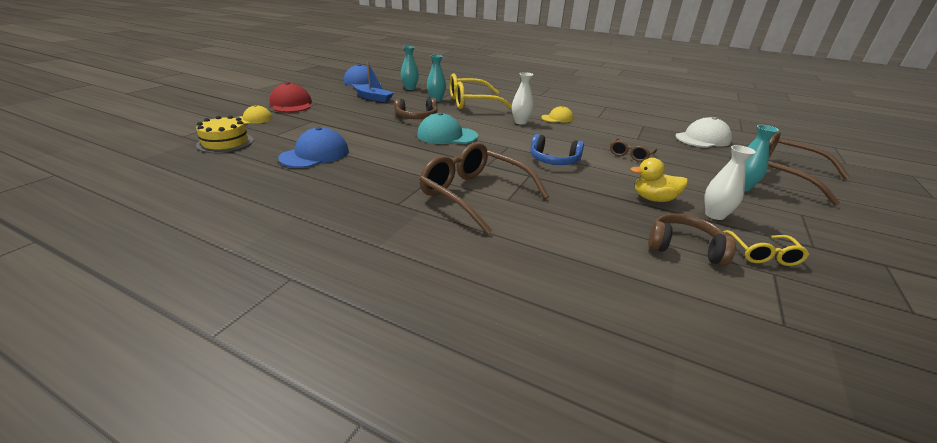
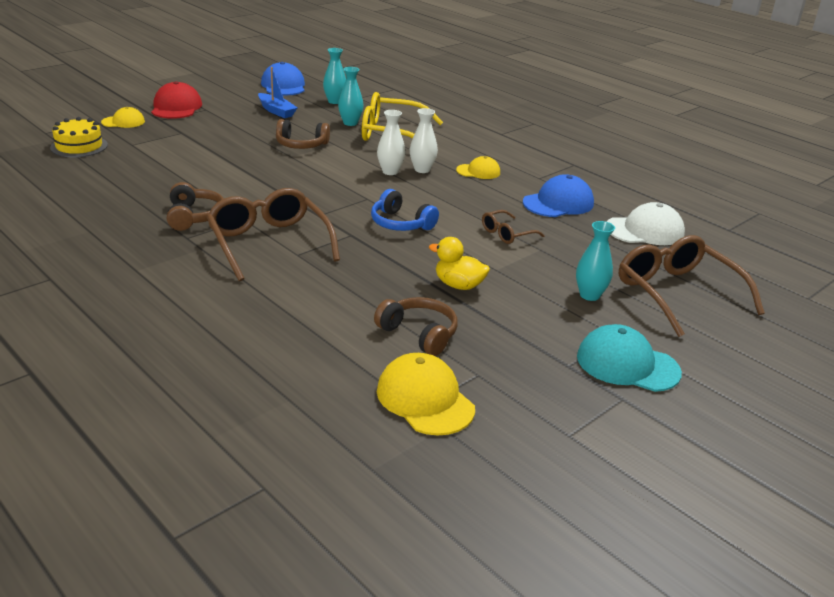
camera: 20 degrees right, 0 degrees up
(315, 154) = (153, 173): blue cap -> blue cap (558, 203)
(386, 184) = (194, 216): none -> brown headphones
(447, 135) = (311, 173): turquoise cap -> turquoise cap (627, 364)
(715, 215) = (504, 314): white vase -> white vase (390, 171)
(762, 254) = (495, 358): yellow glasses -> none
(776, 312) = (425, 399): none -> yellow cap

